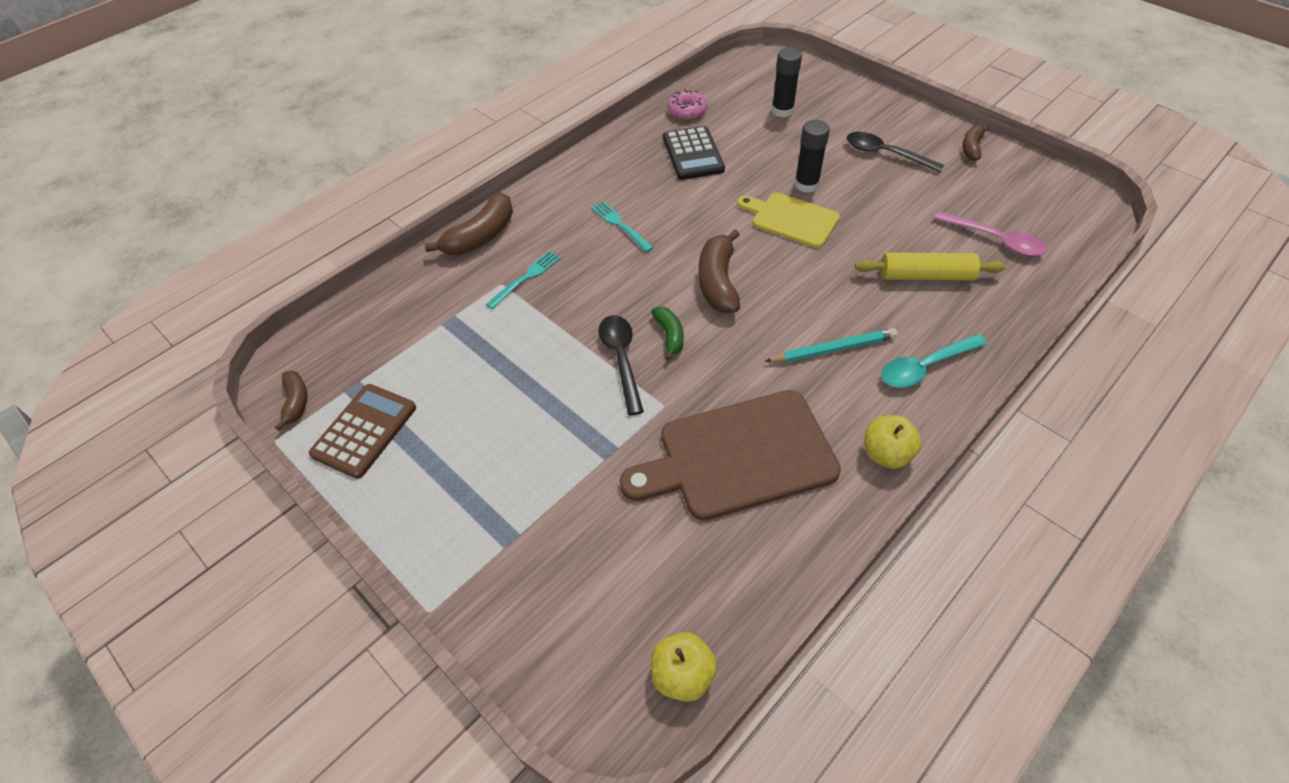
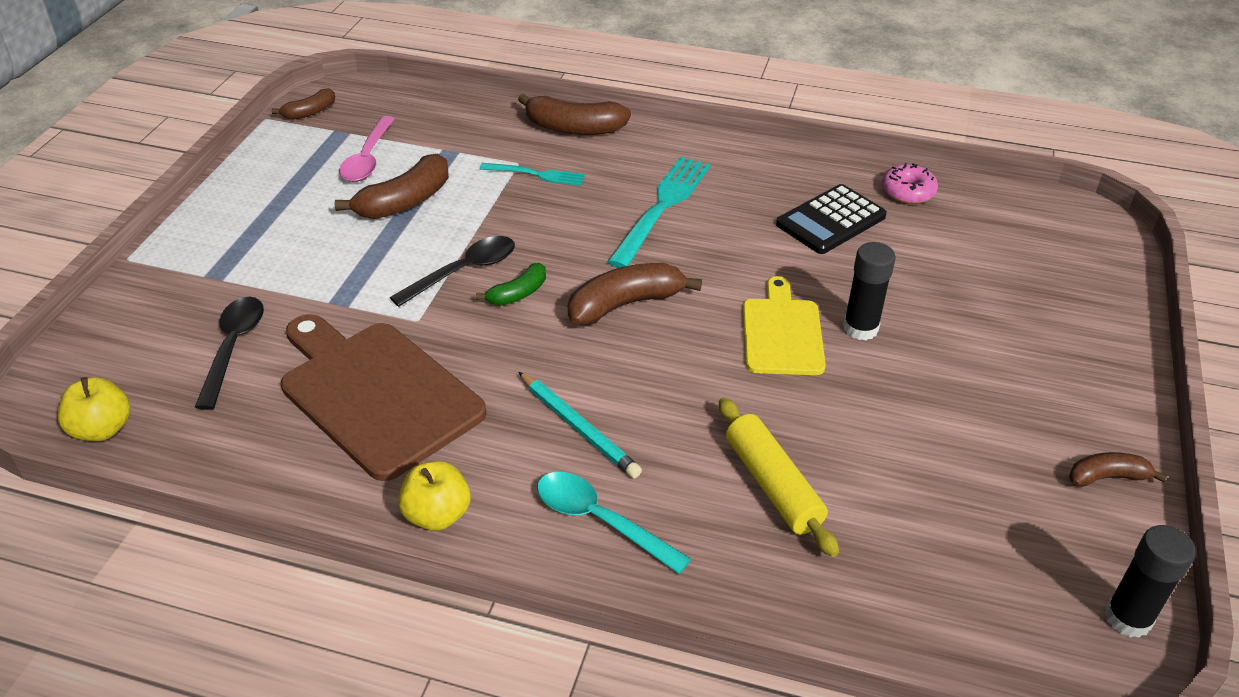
camera: 60 degrees right, 10 degrees down
(364, 431) = (296, 156): brown calculator -> none
(499, 370) = (404, 202): none -> brown banana
(620, 225) = (662, 207): turquoise fork -> turquoise fork, size x1.78
(782, 110) = (993, 267): black glue stick -> black glue stick (1128, 618)
(885, 154) = (997, 387): black spoon -> black spoon (233, 348)
(995, 240) = (910, 546): pink spoon -> pink spoon (368, 158)

